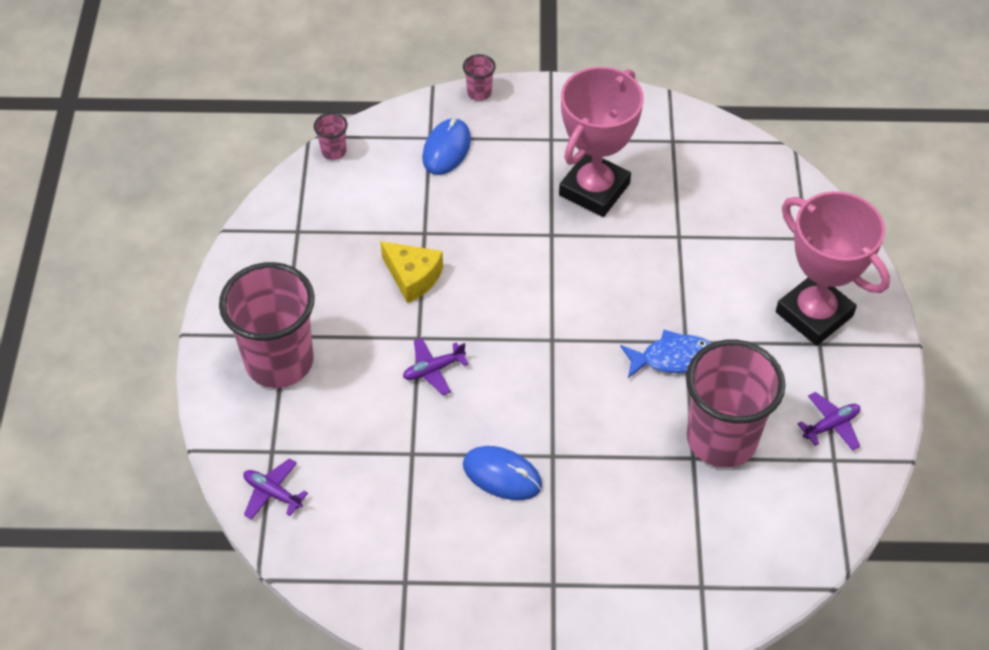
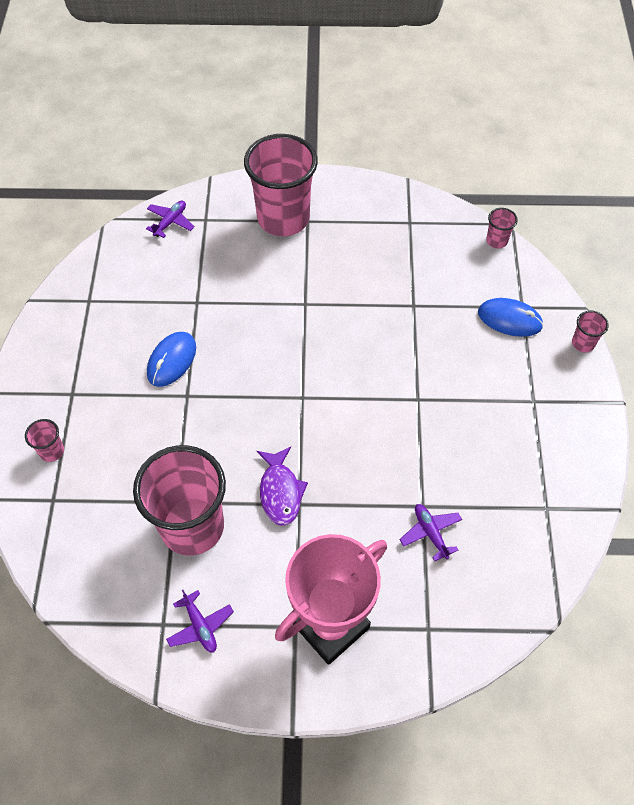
camera: 90 degrees right, 5 degrees up
(412, 277) = (365, 298): yellow cheese -> none
(433, 369) = (273, 314): purple plane -> purple plane (430, 533)
(594, 189) = (474, 435): pink trophy -> none
(636, 596) = (52, 451): none -> pink cup
(672, 358) = (280, 492): blue fish -> purple fish

